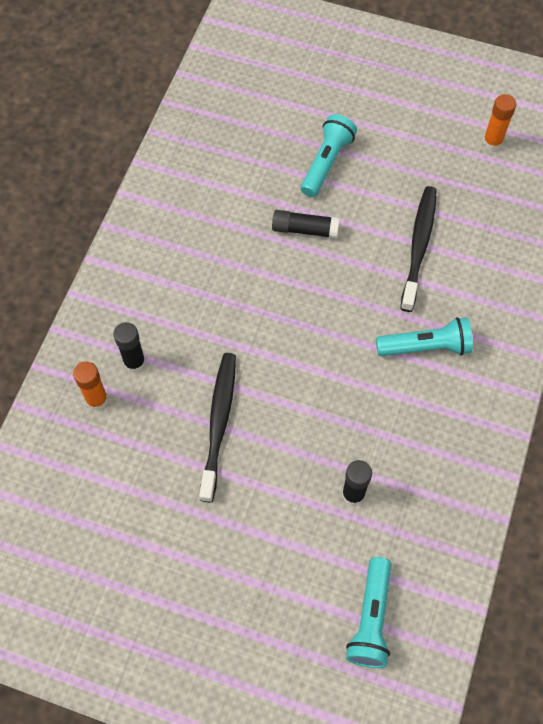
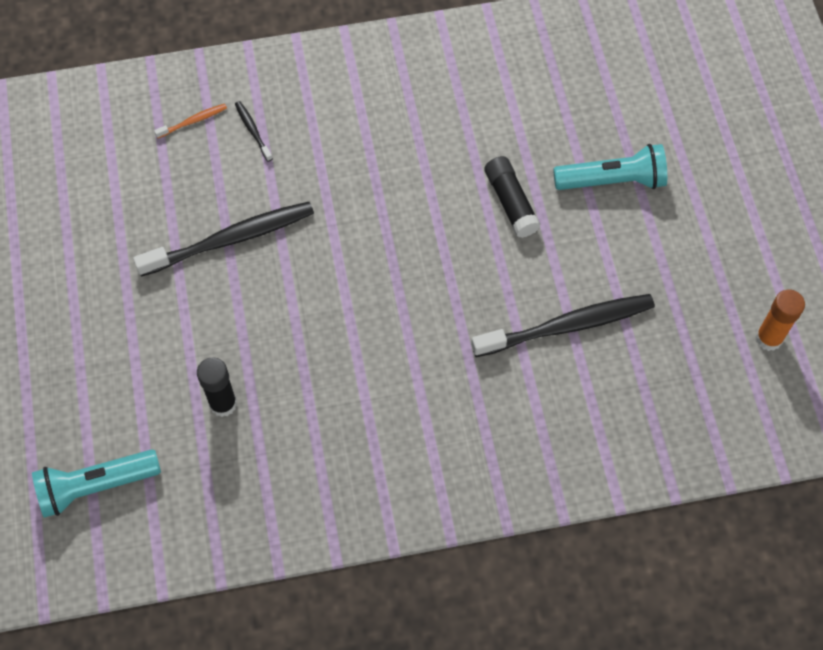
camera: 60 degrees right, 0 degrees up
(97, 400) = (193, 121): orange glue stick -> orange toothbrush
(134, 362) = (253, 130): black glue stick -> black toothbrush
(426, 347) = (441, 393): turquoise flashlight -> none

